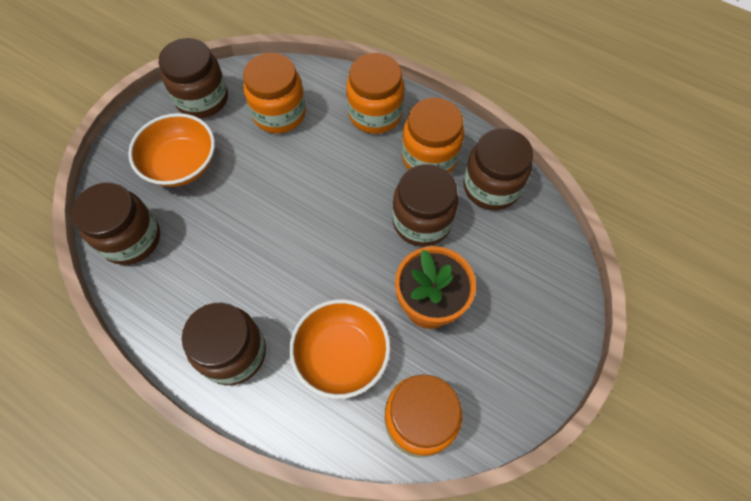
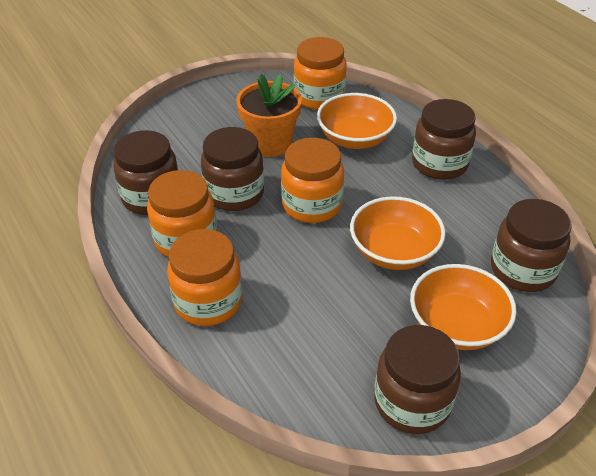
camera: 155 degrees left, 20 degrees down
(249, 214) = (394, 252): none -> orange bowl
(279, 113) = (319, 344): orange jar -> orange jar (312, 205)

